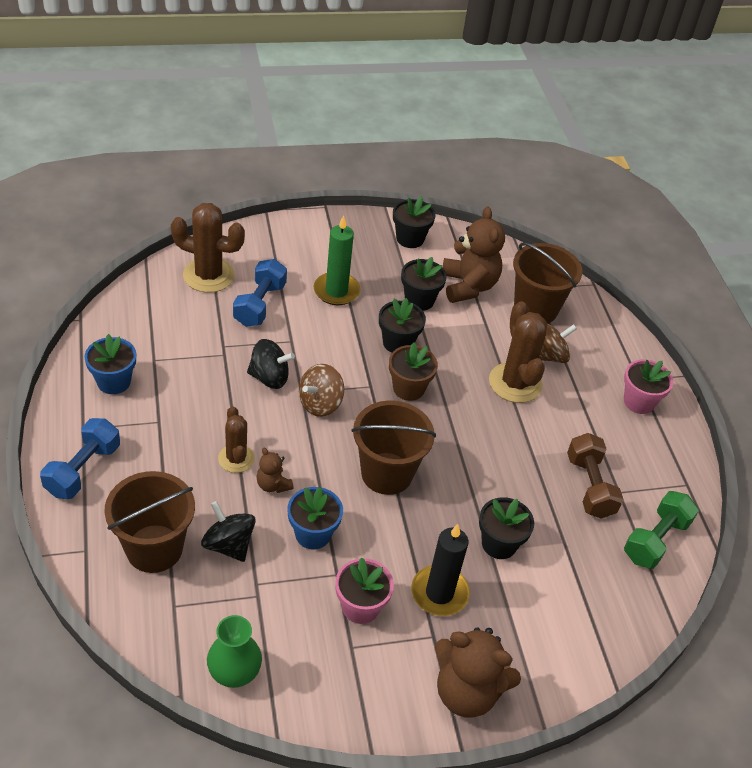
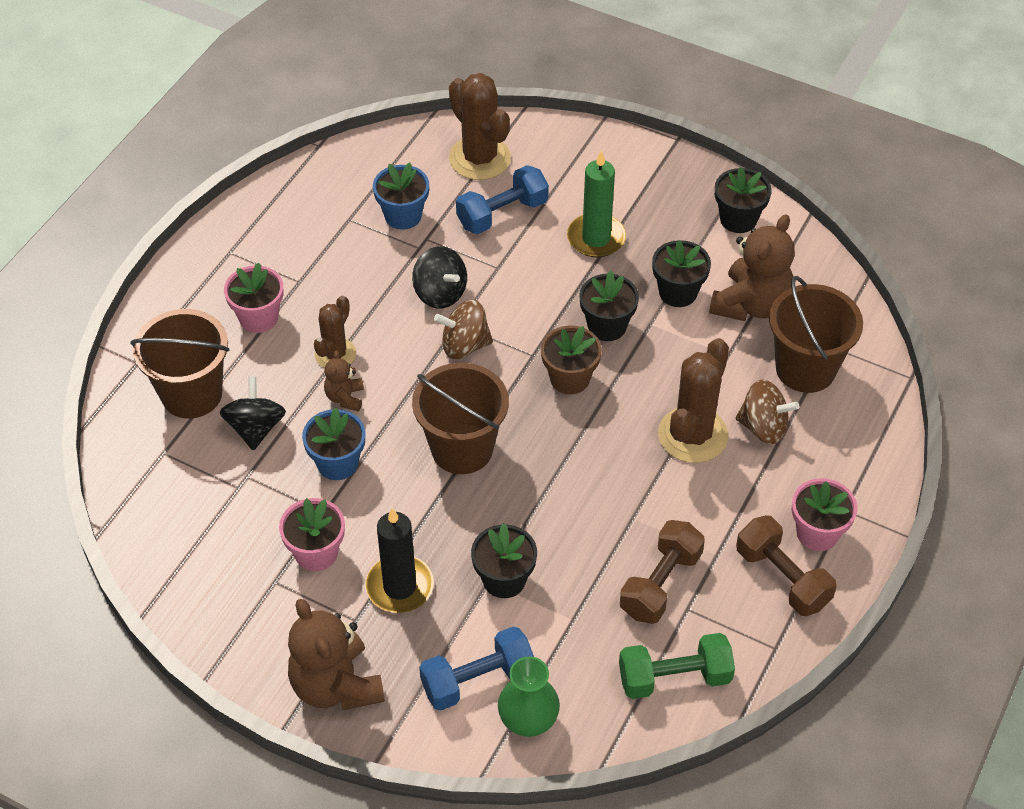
camera: 45 degrees right, 5 degrees up
(83, 470) = (196, 290): blue dumbbell -> blue dumbbell (477, 680)
(114, 382) = (294, 222): blue flower pot -> blue flower pot (403, 215)
(153, 464) = (258, 318): none -> pink flower pot
(234, 673) = (159, 538): green vase -> green vase (528, 720)
(648, 440) = (782, 578): none -> brown dumbbell

